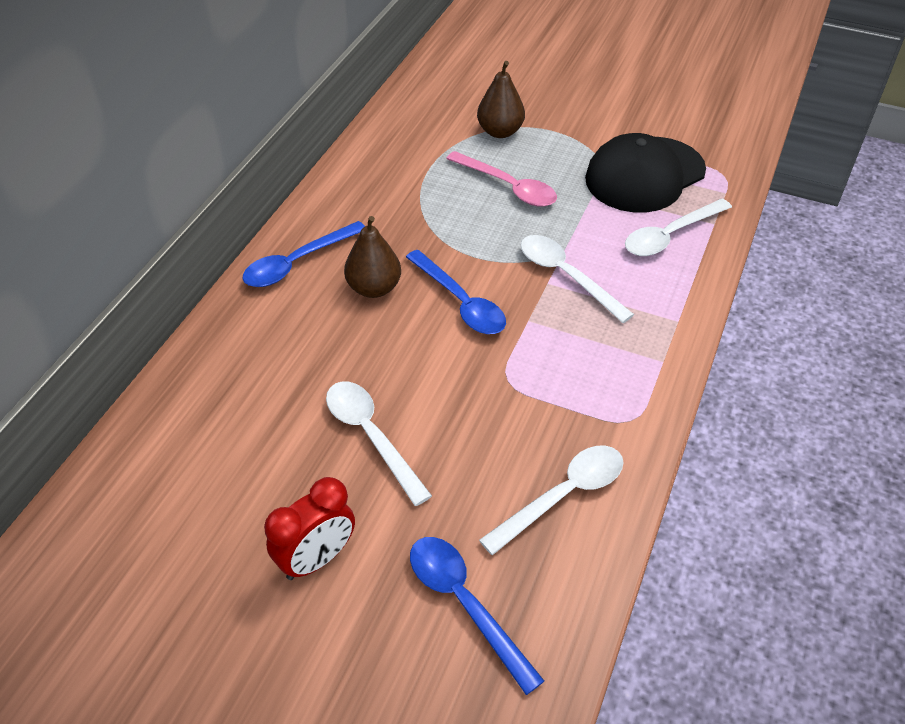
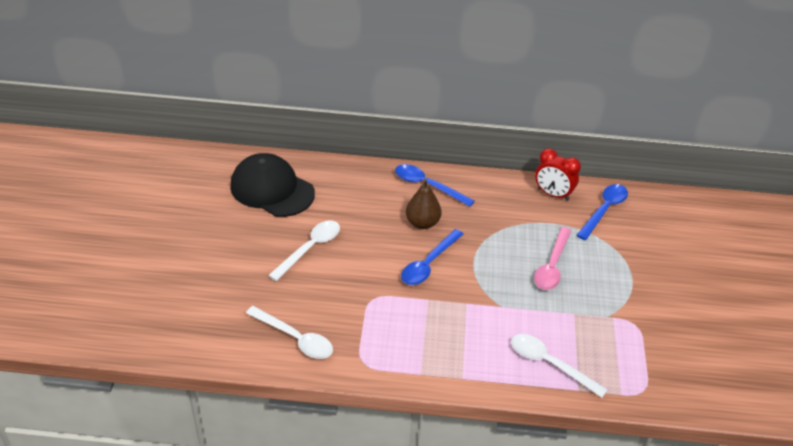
camera: 70 degrees right, 5 degrees down
(317, 559) = (227, 247): red clock -> red clock (553, 194)
(465, 604) = (215, 309): blue spoon -> blue spoon (604, 210)
(500, 132) = (611, 250): brown pear -> none
(566, 276) = (477, 311): white spoon -> none
(644, 175) = (612, 340): black cap -> black cap (272, 189)

